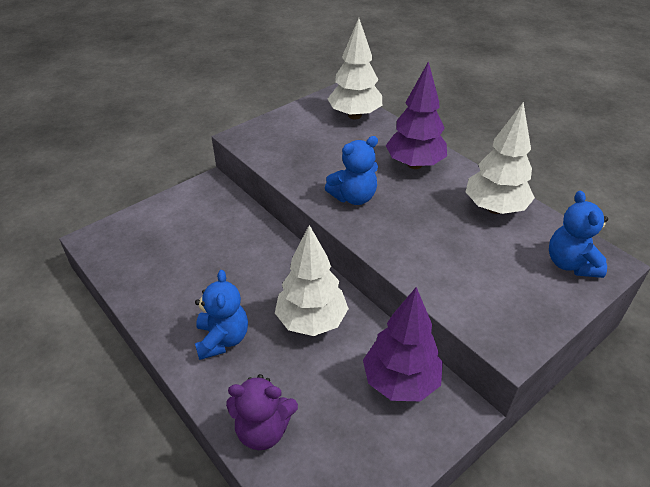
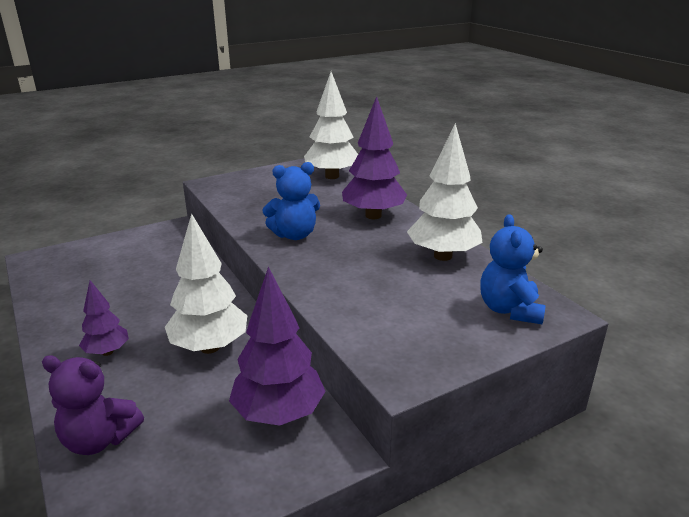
camera: 10 degrees right, 15 degrees down
(222, 339) = (107, 352): blue teddy bear -> purple tree

